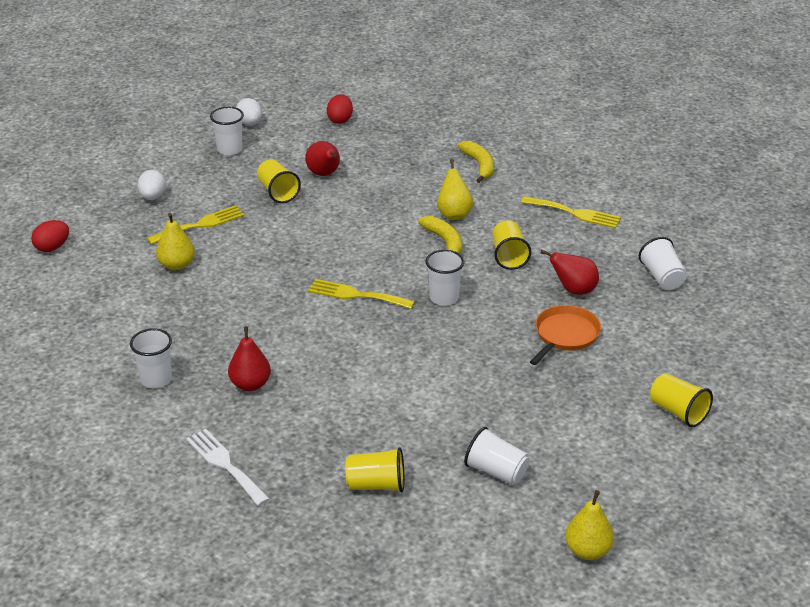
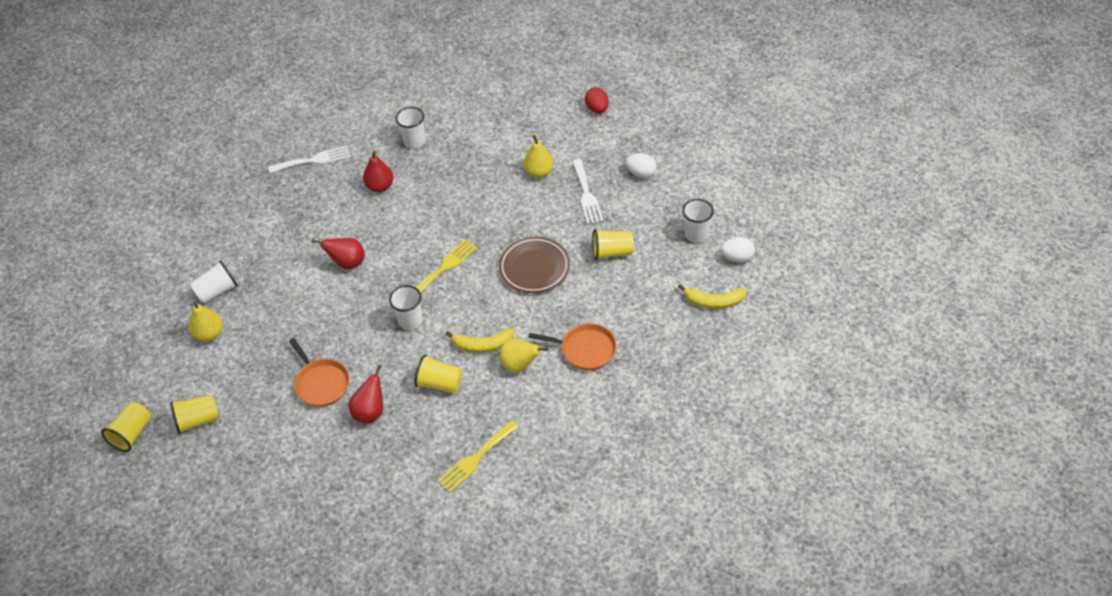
camera: 115 degrees right, 15 degrees up
(200, 225) = (586, 194): yellow fork -> white fork
(324, 174) = (626, 290): red pear -> red pear (347, 263)
(324, 234) = (534, 268): none -> brown plate
(340, 120) = (718, 326): red egg -> none
(376, 485) = (248, 227): yellow cup -> yellow cup (132, 433)
(411, 182) = (585, 349): none -> orange pan
(479, 165) = (589, 411): yellow banana -> yellow banana (713, 301)
(587, 551) = (123, 314): yellow pear -> yellow pear (209, 334)
(662, 277) = (350, 485): white cup -> none

